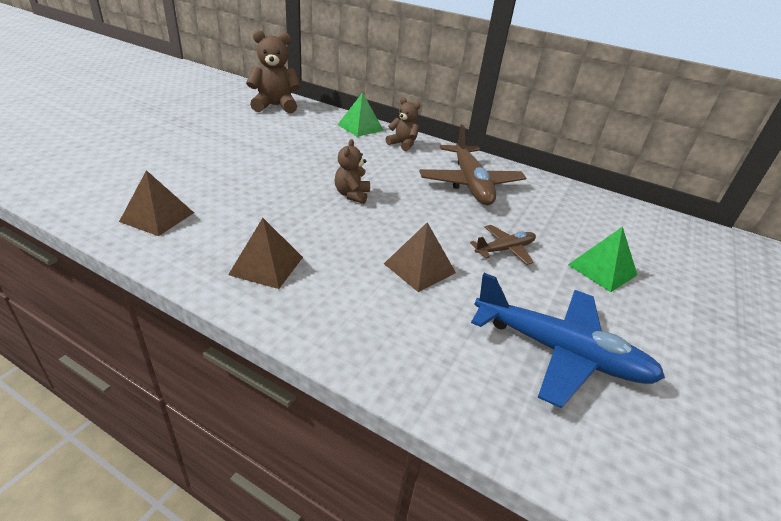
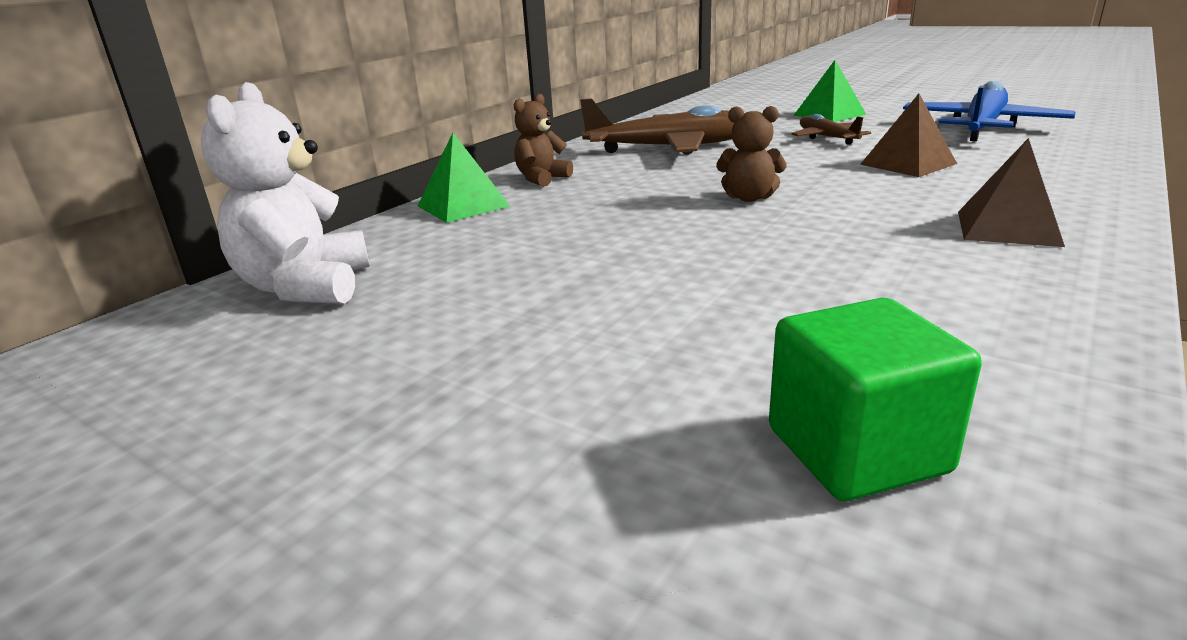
camera: 80 degrees left, 10 degrees down
(103, 177) = (857, 450): none -> green cube
(157, 217) = (974, 329): brown pyramid -> none
(275, 106) = (306, 287): brown teddy bear -> white teddy bear

